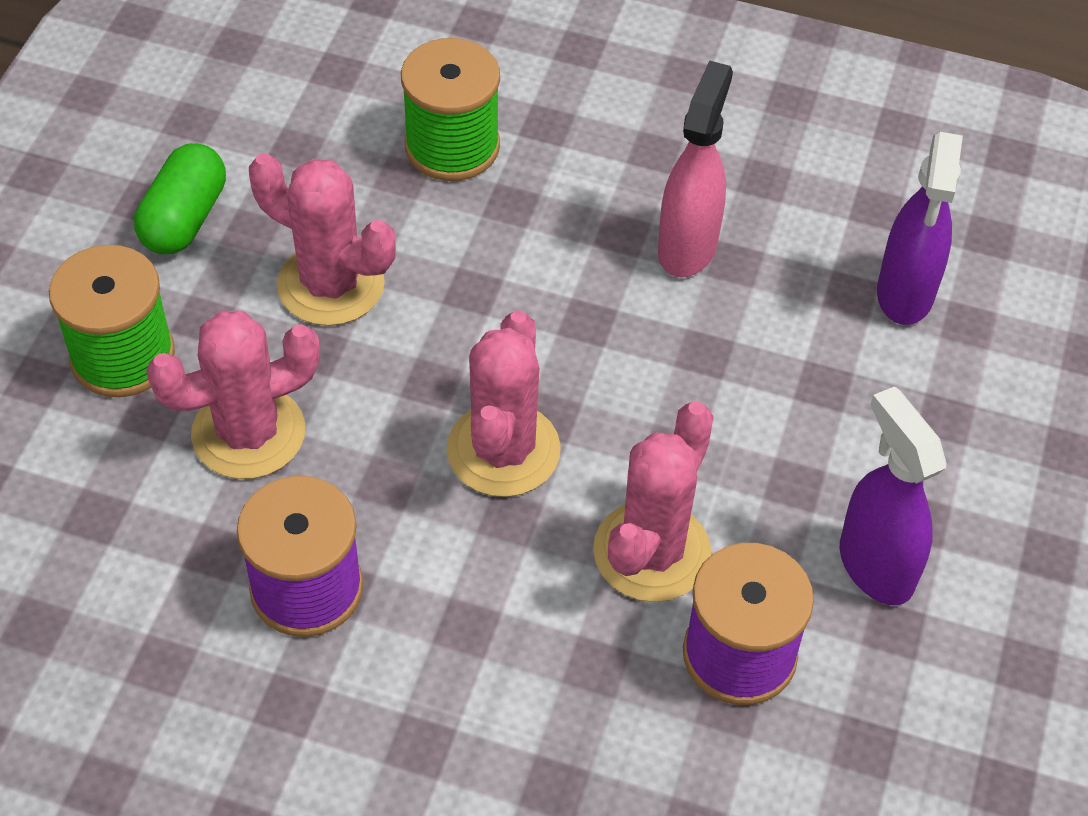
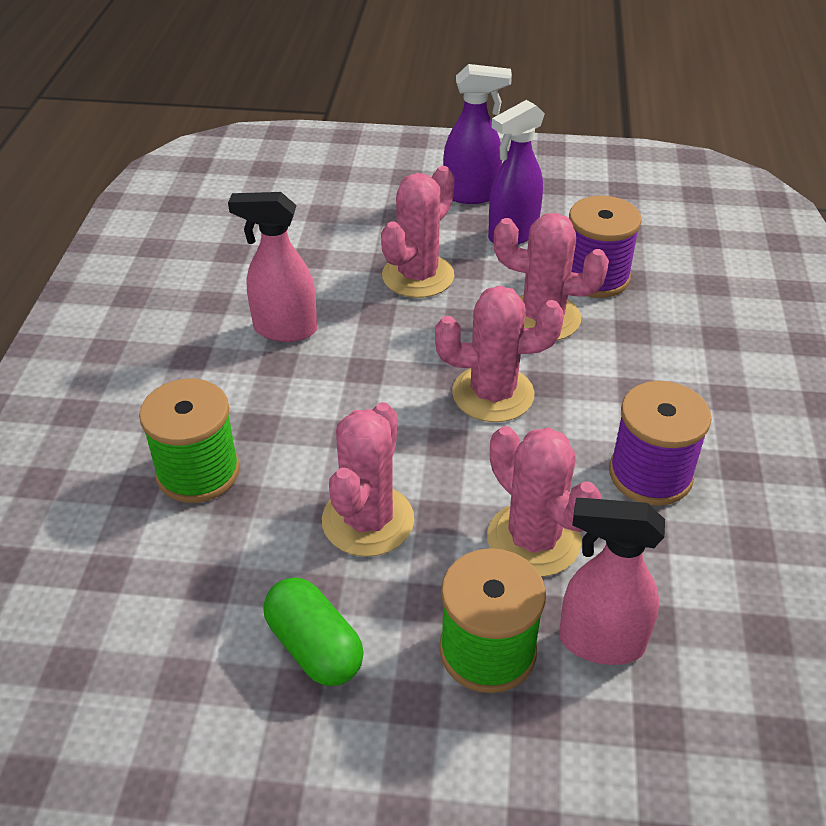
camera: 100 degrees left, 10 degrees down
(91, 457) = (600, 642): none -> pink spray bottle
(184, 219) = (314, 647): green capsule -> green capsule turned 45 degrees clockwise
(782, 415) = (418, 276): none -> pink cactus
(905, 294) = (305, 236): purple spray bottle -> purple spray bottle (471, 195)

